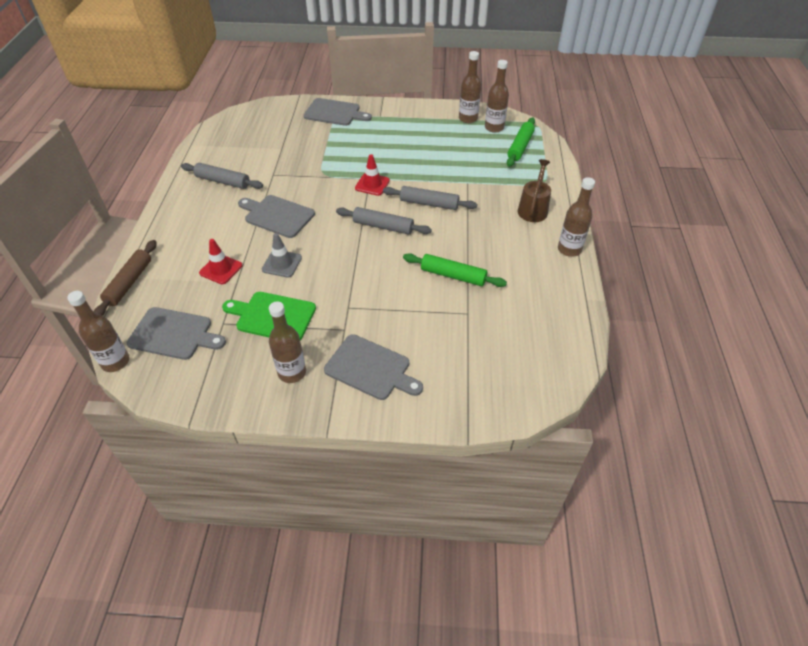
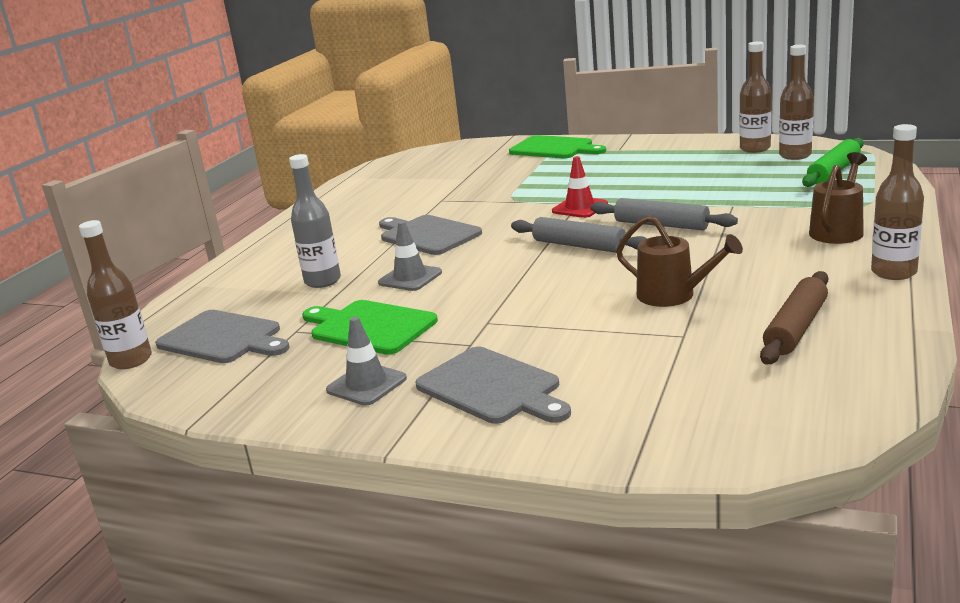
camera: 20 degrees right, 25 degrees down
(129, 283) = (196, 290): brown rolling pin -> brown rolling pin (796, 328)
(221, 269) = (323, 281): red traffic cone -> grey bottle
(223, 181) = (370, 206): grey rolling pin -> none
(292, 372) = (366, 384): brown bottle -> grey traffic cone
(334, 113) = (554, 148): grey cutting board -> green cutting board
(453, 275) = (673, 295): green rolling pin -> brown watering can

